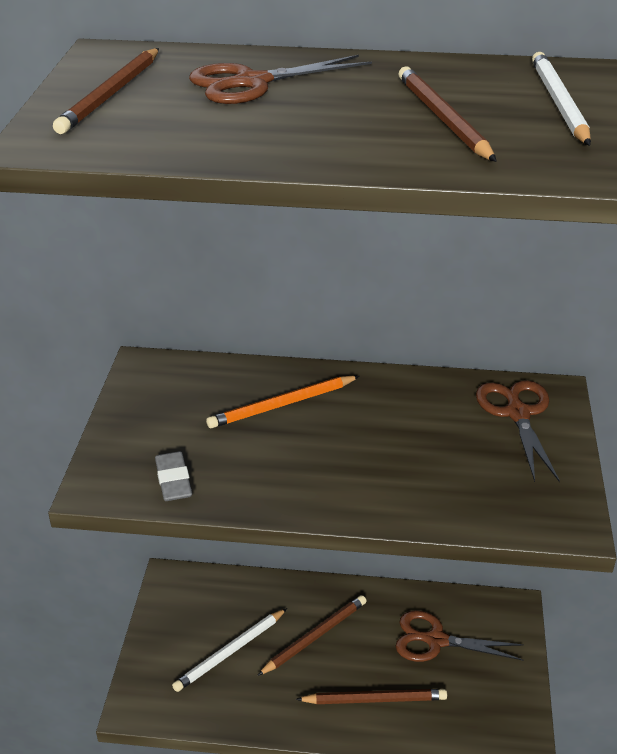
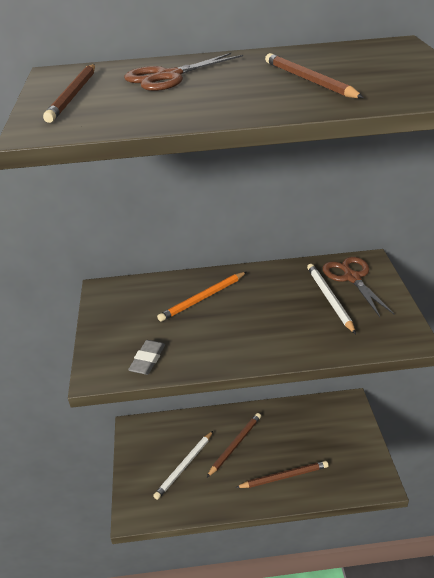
camera: 10 degrees left, 0 degrees up
(173, 480) = (147, 360): grey eraser -> grey eraser turned 45 degrees clockwise
(436, 640) = (310, 431): brown scissors -> none
(558, 103) = (376, 63): white pencil -> white pencil (329, 299)

